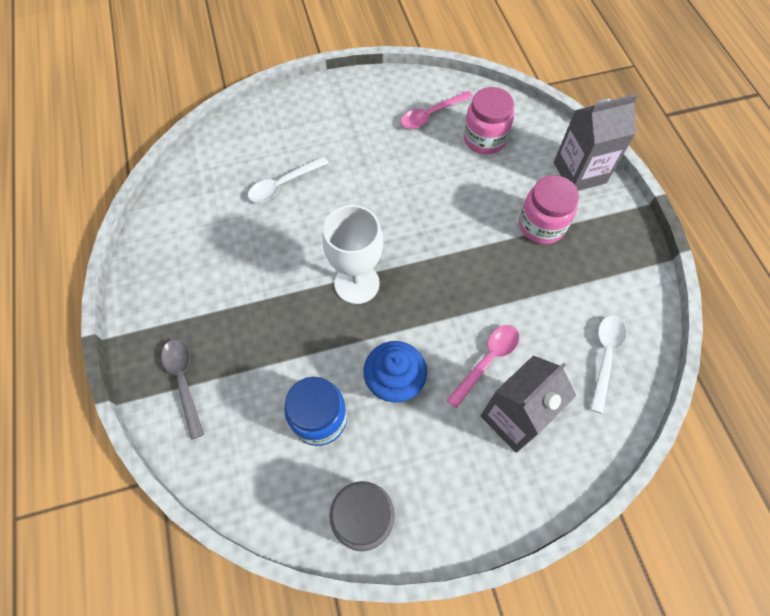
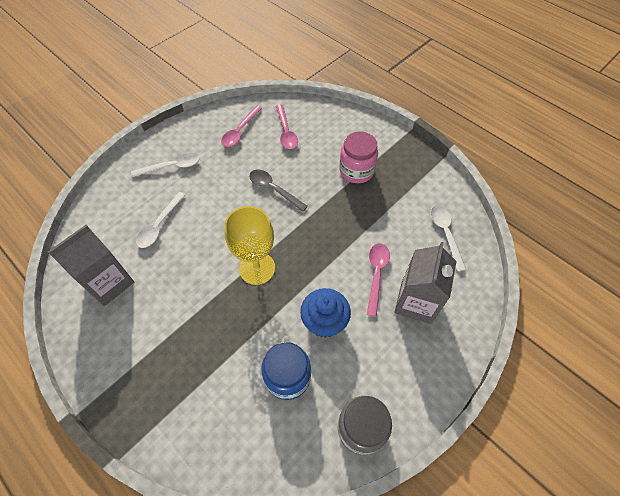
camera: 30 degrees left, 5 degrees down
(184, 381) = (166, 409): grey spoon -> grey spoon (274, 189)
(332, 124) = (172, 166): none -> white spoon
(357, 283) = (257, 268): white goblet -> yellow goblet
(484, 139) = (286, 132): pink jar -> pink spoon
(579, 172) = (359, 127): grey carton -> grey carton (109, 283)

